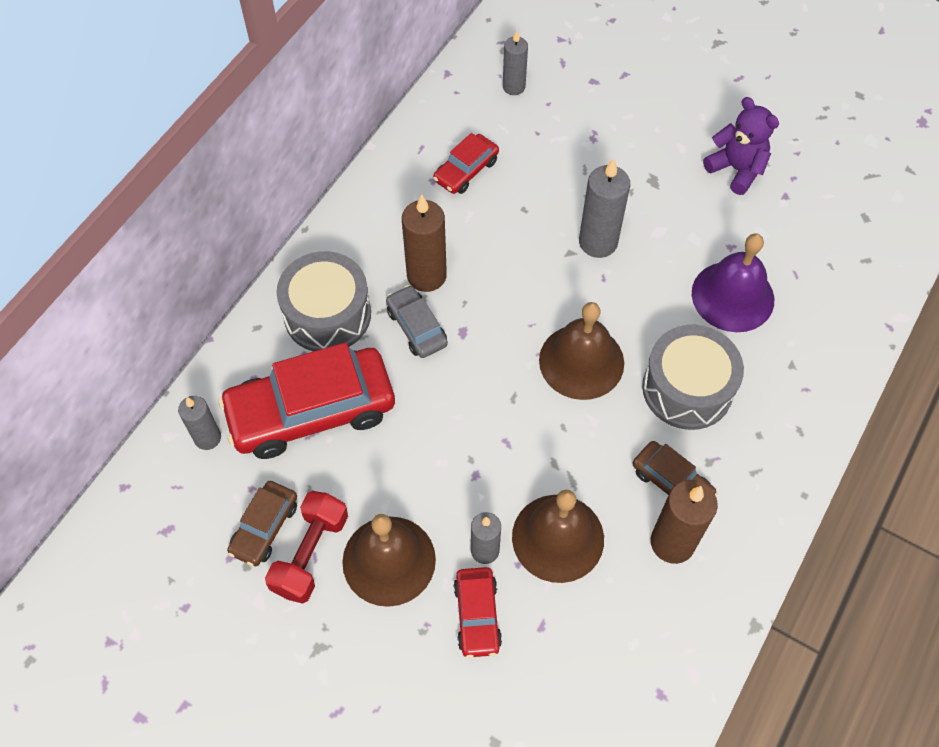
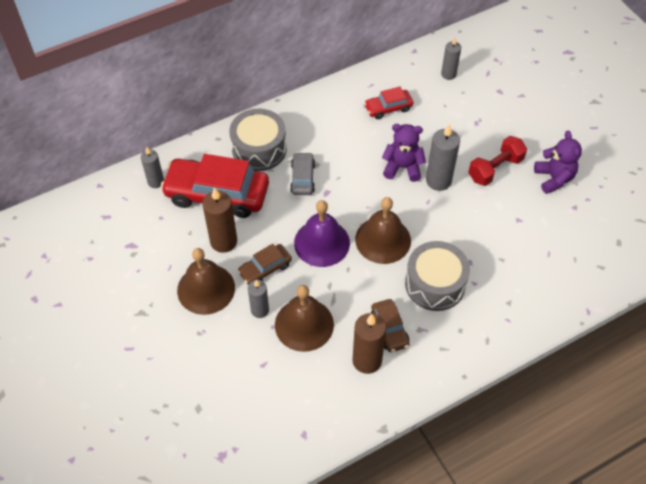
camera: 30 degrees right, 5 degrees down
(265, 527) = (154, 240): brown car -> brown car (265, 269)
(310, 554) = (168, 265): red dumbbell -> red dumbbell (495, 169)
(426, 276) = (327, 154): brown candle -> brown candle (223, 241)
(477, 615) = (233, 340): red car -> none
(540, 246) = (402, 167): none -> purple teddy bear
(732, 296) = (499, 247): purple bell -> purple bell (322, 243)

